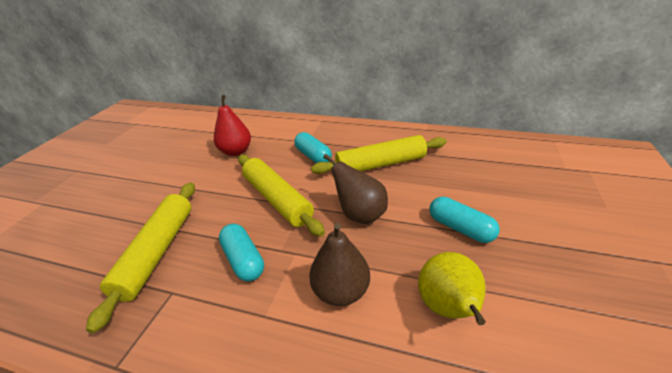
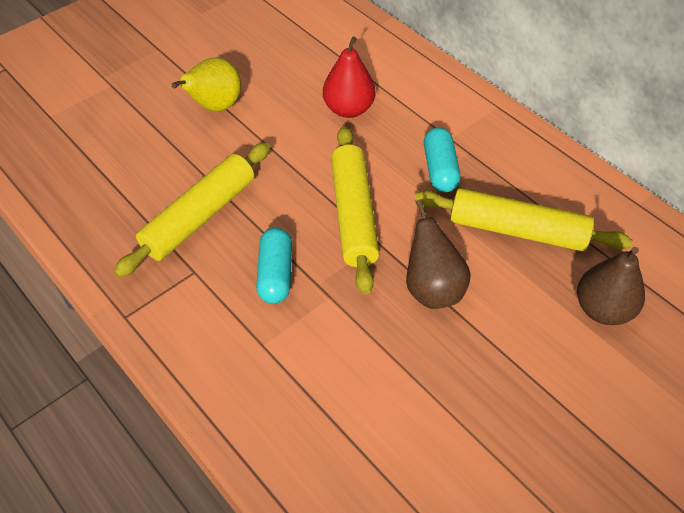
camera: 30 degrees right, 15 degrees up
(341, 291) = (347, 363): brown pear -> brown pear (602, 309)
(448, 308) = (435, 442): yellow pear -> yellow pear (215, 106)
(460, 228) = (532, 373): turquoise capsule -> none

